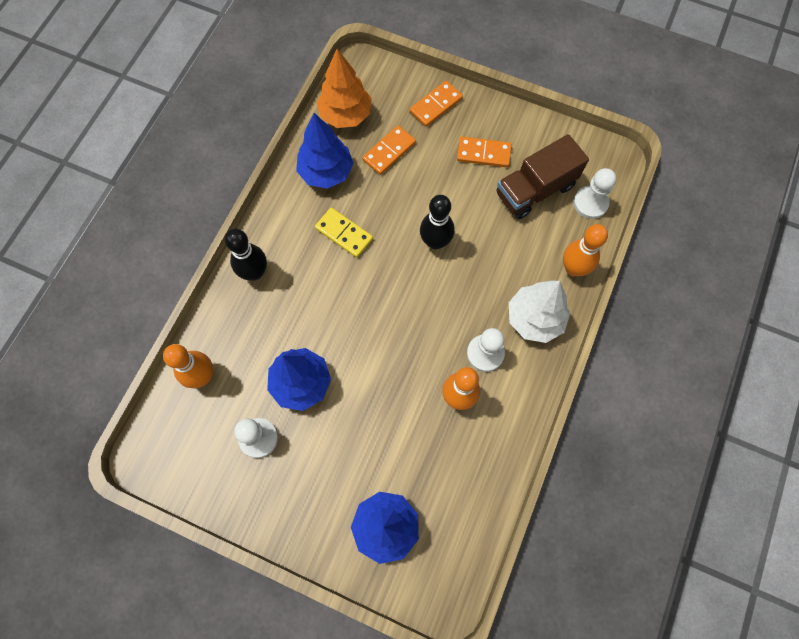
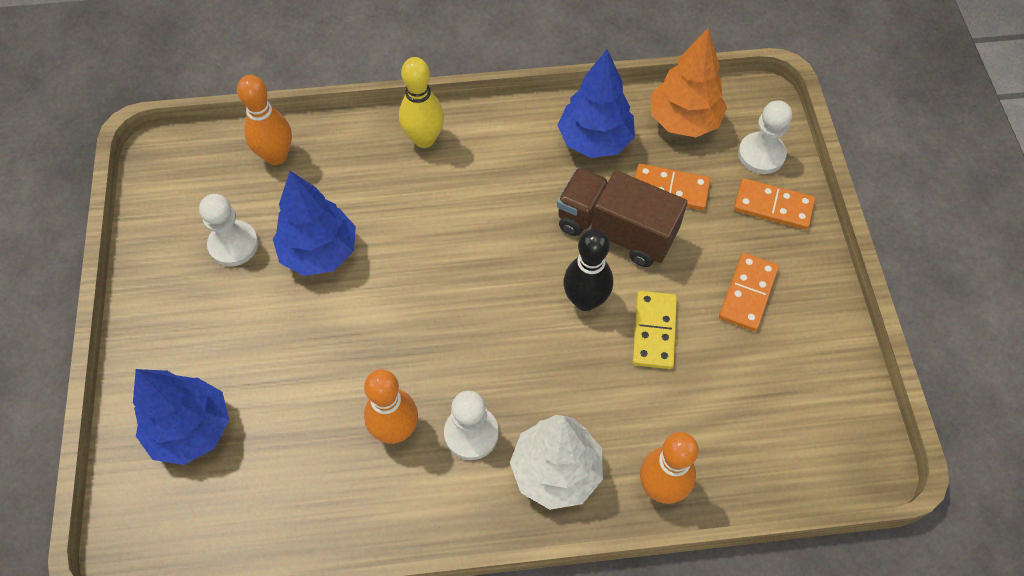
camera: 60 degrees right, 10 degrees down
(255, 272) = (424, 139): black bowling pin -> yellow bowling pin
(344, 234) = (529, 199): yellow domino -> yellow domino (654, 331)
(483, 153) = (748, 293): orange domino -> orange domino turned 45 degrees clockwise
(535, 190) = (742, 381): brown truck -> brown truck (616, 230)
(590, 203) = (775, 463): white pawn -> white pawn (761, 154)

